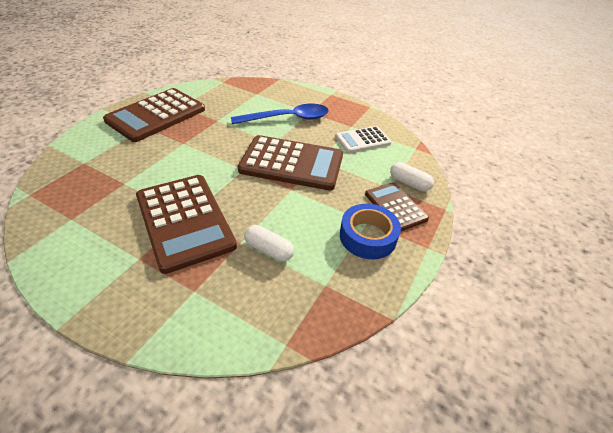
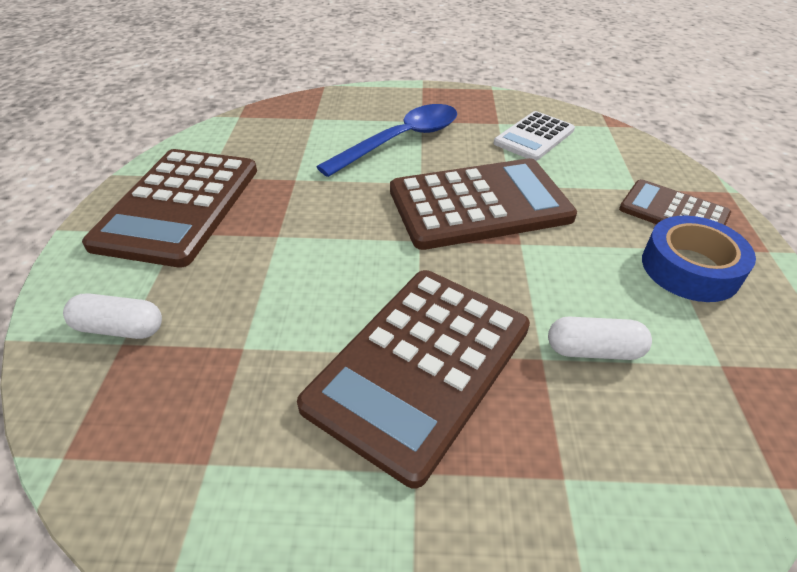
camera: 25 degrees left, 0 degrees up
(184, 221) = (420, 366): brown calculator -> brown calculator turned 90 degrees clockwise
(409, 183) = (653, 174): white capsule -> white capsule (120, 328)

